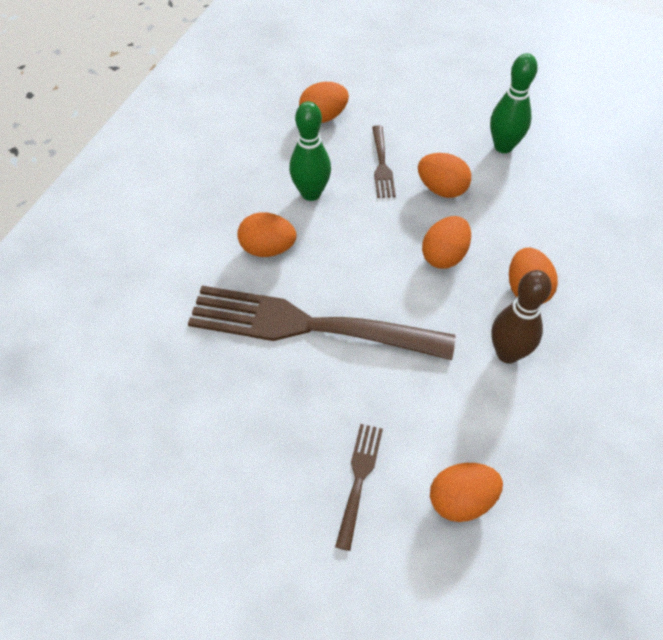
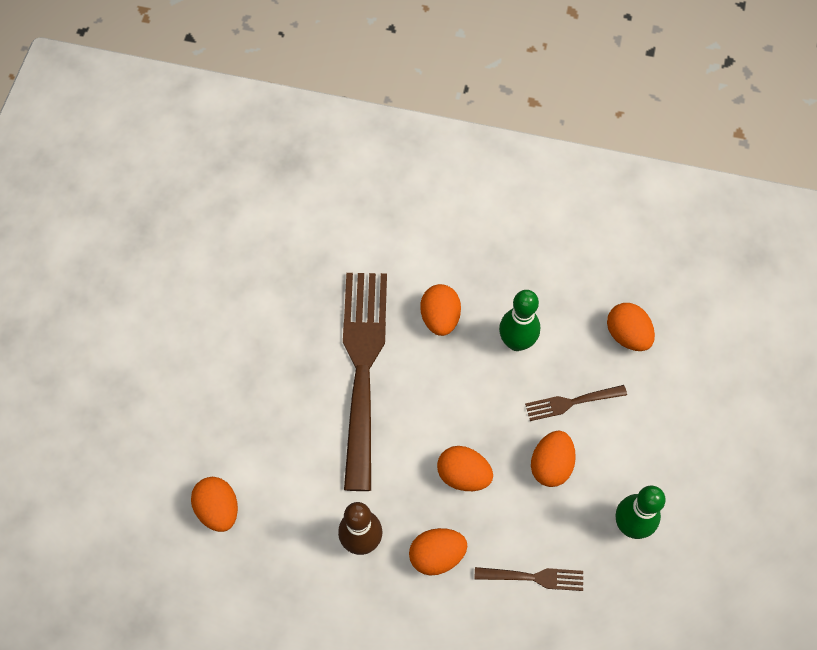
camera: 80 degrees right, 10 degrees up
(359, 479) = (227, 430): brown fork -> brown fork (534, 577)

